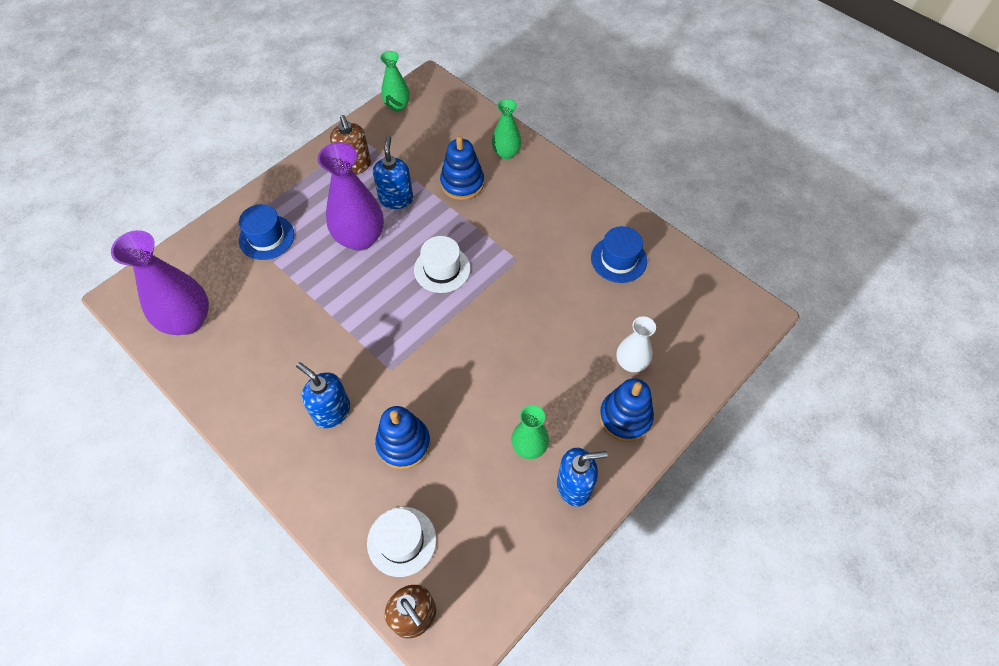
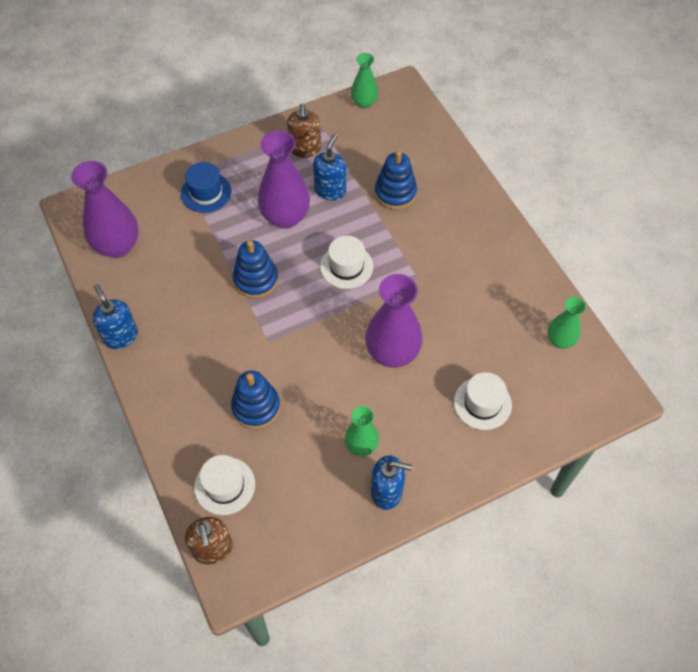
camera: 20 degrees right, 0 degrees up
(332, 411) = (207, 360): blue soap dispenser -> blue soap dispenser (120, 336)
(506, 153) = (447, 175): green vase -> green vase (560, 340)
(522, 341) = (392, 353): none -> purple vase
(618, 259) = (511, 306): blue hat -> none
(625, 417) = (456, 449): blue stacking toy -> blue stacking toy (256, 280)
(631, 363) = (482, 403): white vase -> white hat

